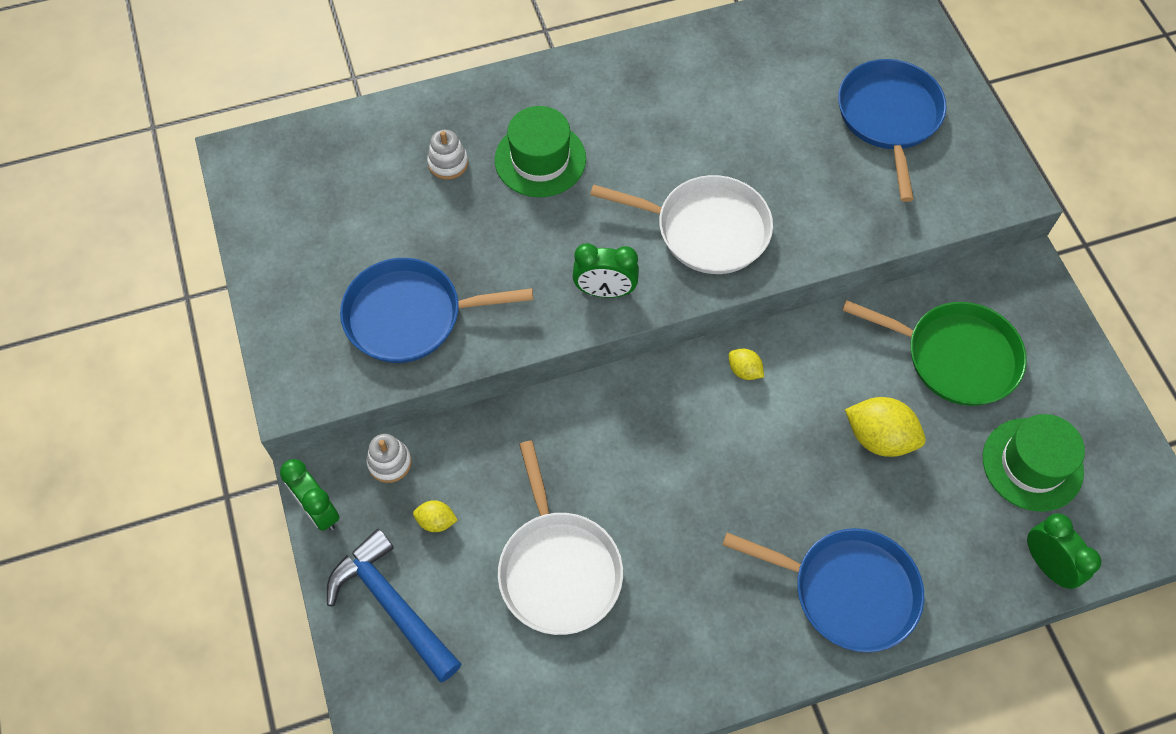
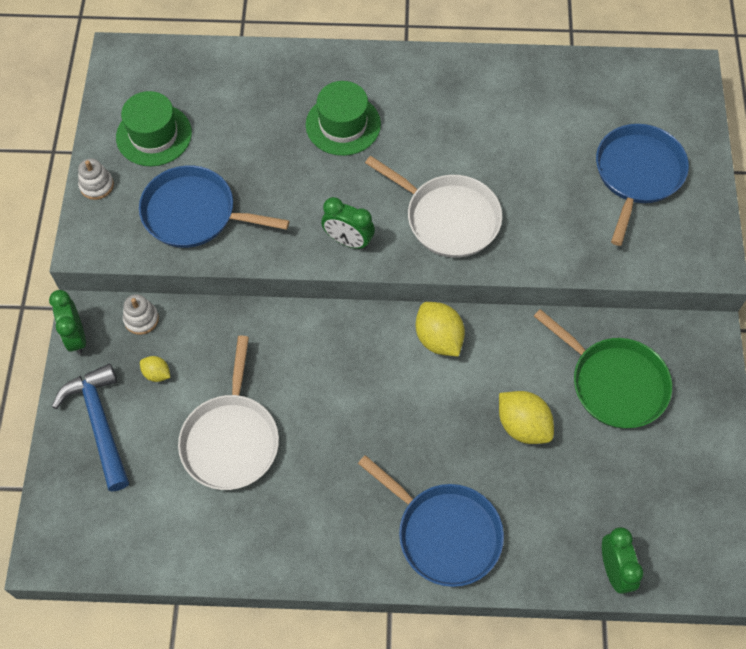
camera: 20 degrees right, 0 degrees up
(448, 163) = (272, 106): white stacking toy -> white stacking toy (97, 185)
(744, 371) = (438, 339): yellow lemon -> yellow lemon, size x1.88
(1032, 464) = (638, 488): green hat -> green hat (154, 135)

